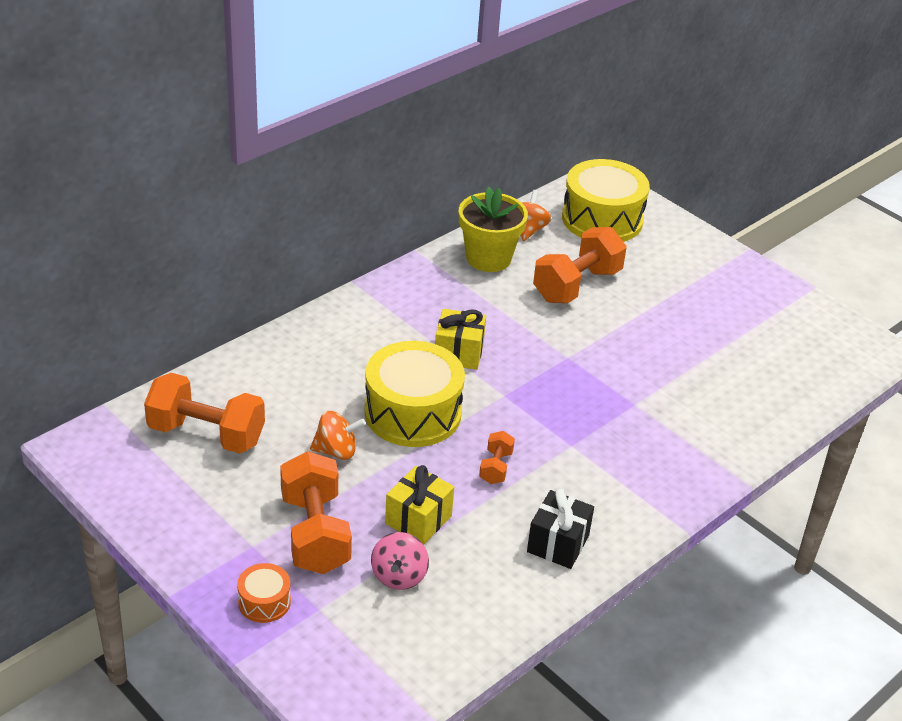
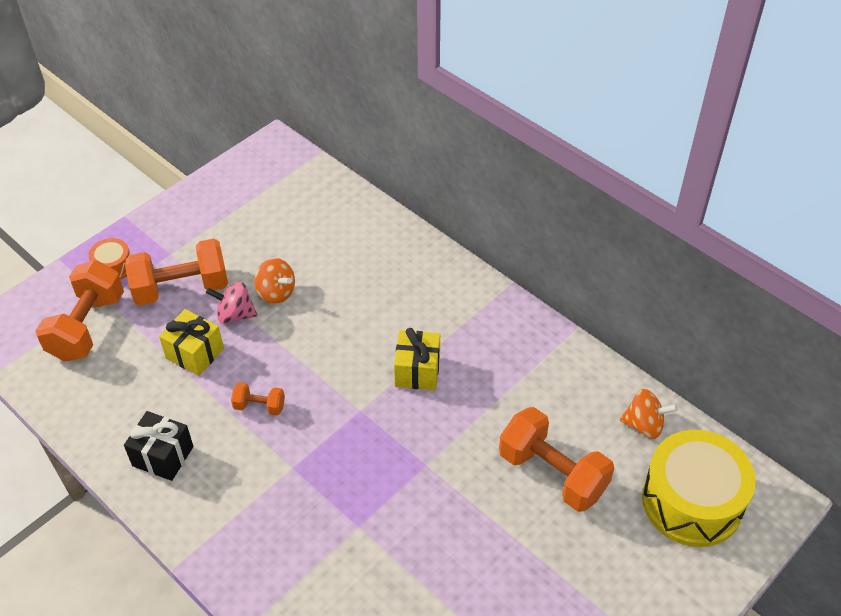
camera: 90 degrees right, 10 degrees up
(206, 434) = (292, 212): orange dumbbell -> orange dumbbell (87, 327)
(336, 451) = (276, 293): orange spinning top -> orange spinning top turned 45 degrees counterclockwise
(399, 576) = (132, 345): pink spinning top -> pink spinning top (235, 315)
(413, 413) = (328, 341): yellow drum -> none
(488, 258) = (580, 390): yellow flower pot -> none

